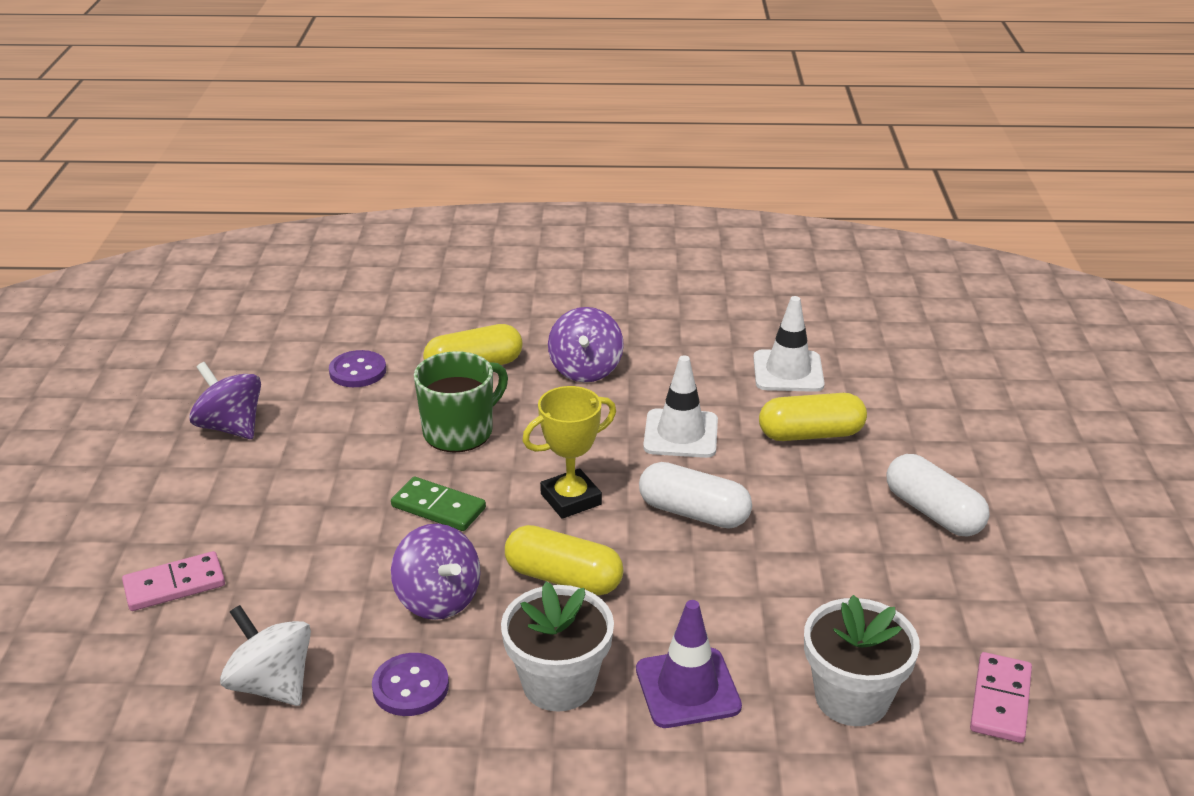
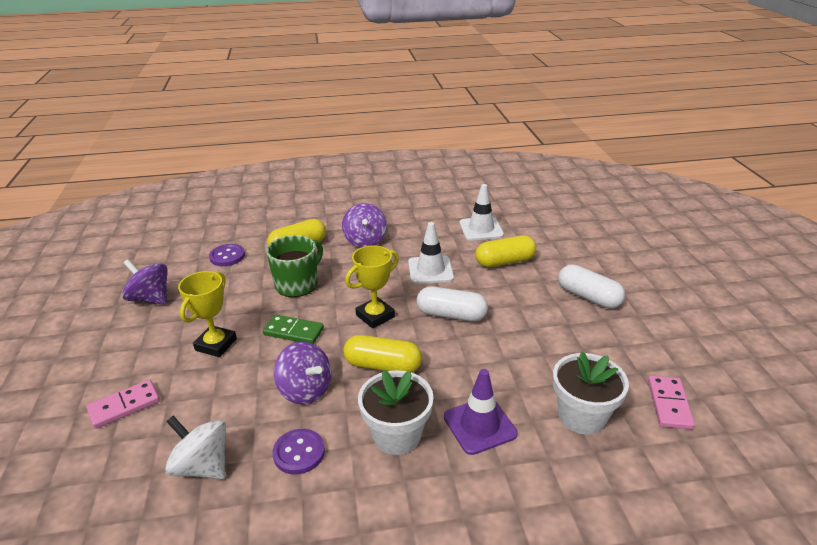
camera: 10 degrees left, 0 degrees up
(318, 512) = (216, 344): none -> yellow trophy

